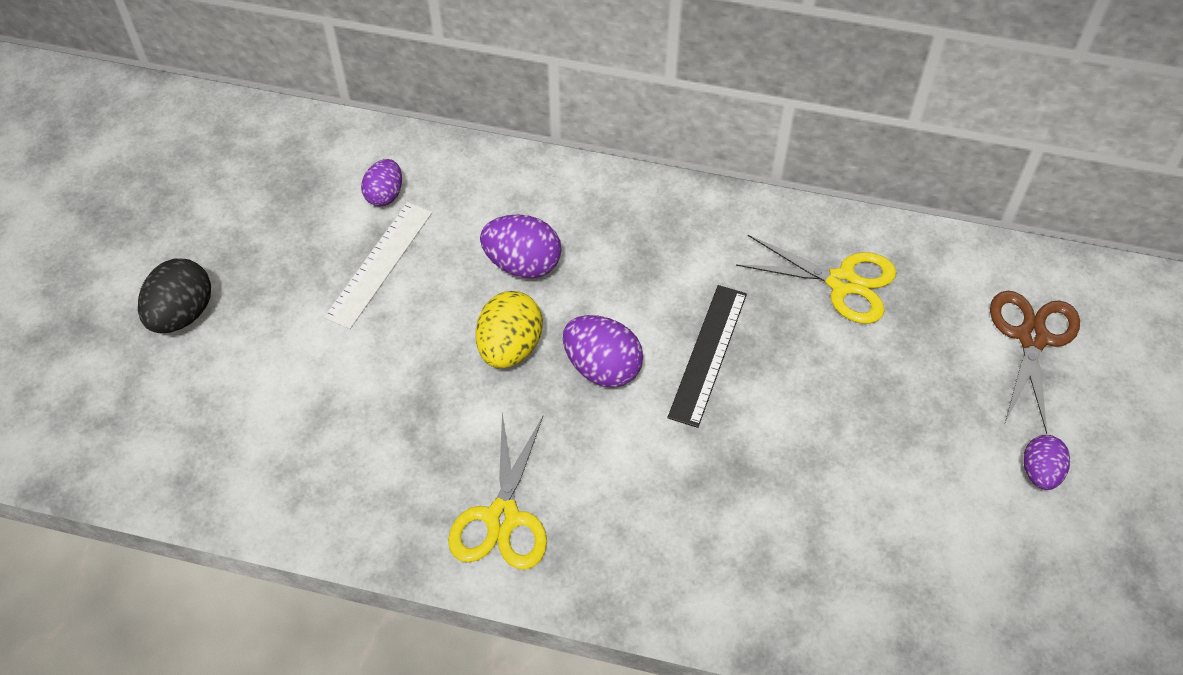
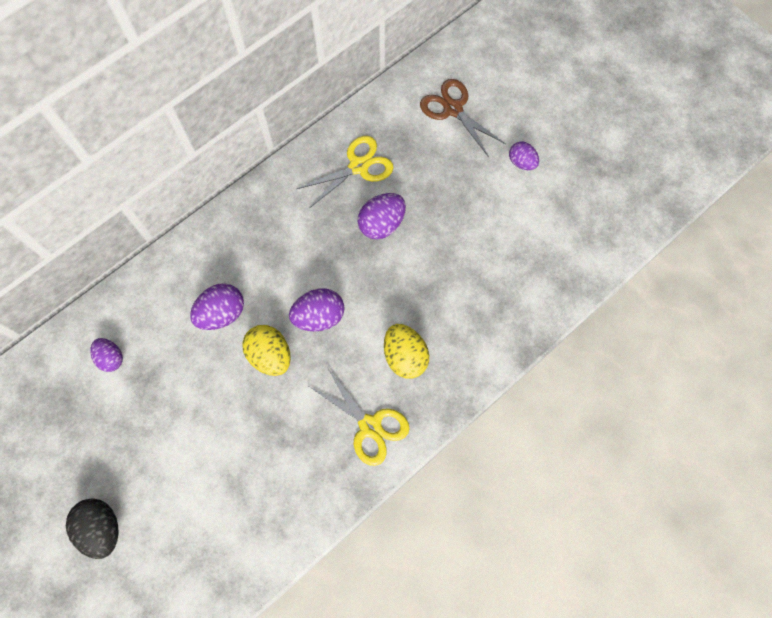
camera: 55 degrees left, 15 degrees up
(379, 264) = (158, 391): white ruler -> none
(629, 500) = (405, 356): none -> yellow egg
(708, 354) = (351, 259): black ruler -> none
(787, 358) = (381, 224): none -> purple egg

